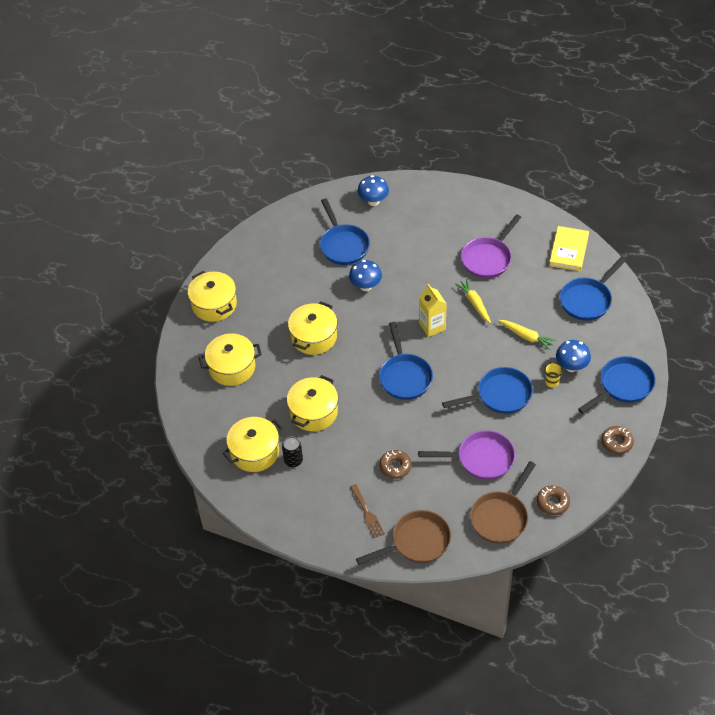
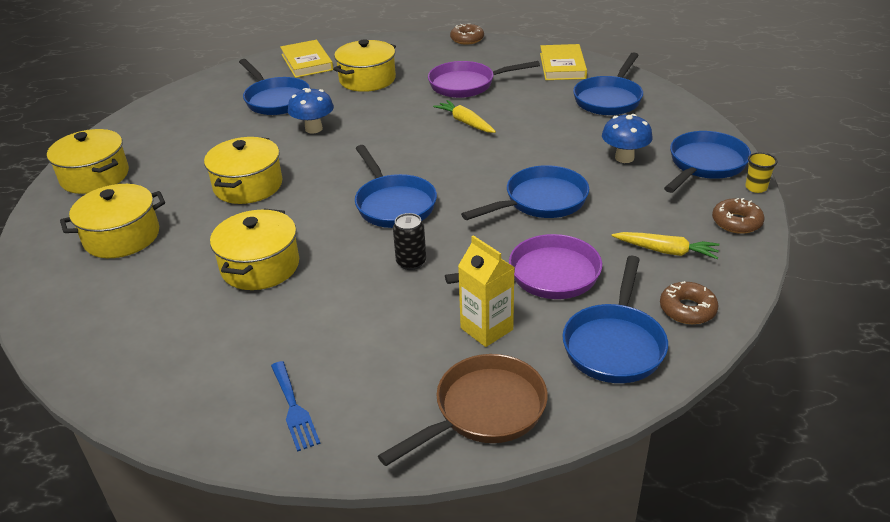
camera: 15 degrees left, 15 degrees down
(254, 452) = (163, 334): yellow pot -> yellow pot (367, 79)
(293, 460) = (233, 333): black can -> black can (411, 262)
(320, 518) = (294, 408): none -> blue fork
(367, 513) = (380, 384): brown fork -> none
(373, 201) = (307, 62): blue mushroom -> yellow book
(395, 467) = (411, 310): brown donut -> brown donut (467, 39)
(432, 326) = (416, 150): yellow carton -> yellow carton (486, 329)
(488, 258) = (467, 85): purple pan -> purple pan turned 60 degrees clockwise
(501, 517) = (614, 344): brown pan -> blue pan
(526, 337) = (549, 140): yellow carrot -> yellow carrot (666, 251)
(551, 382) = (606, 176): yellow cup -> yellow cup (756, 188)

